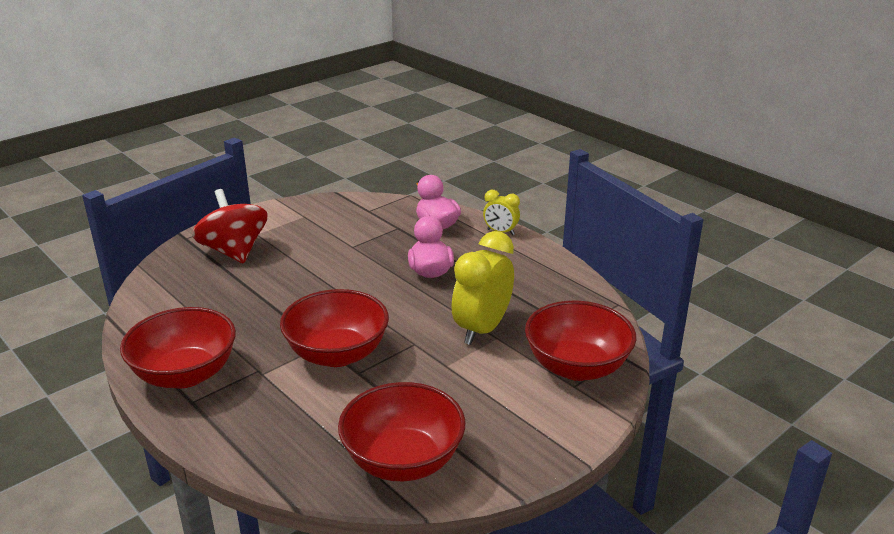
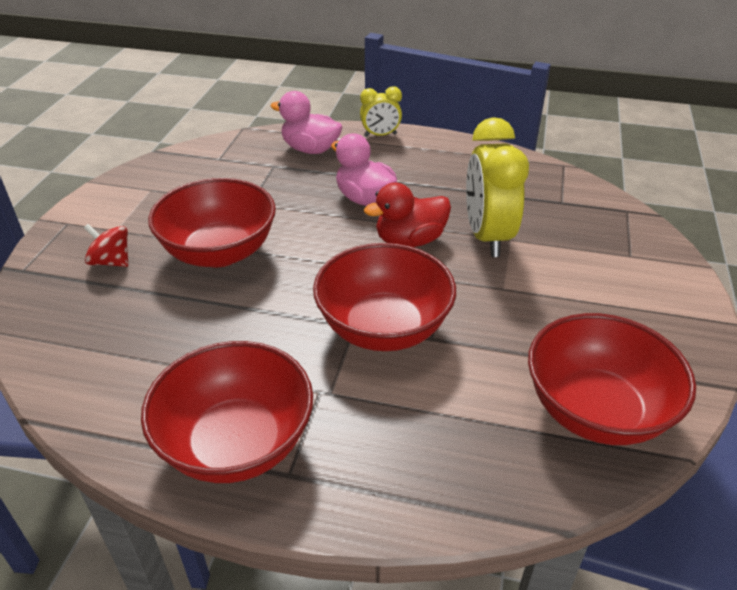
camera: 35 degrees left, 10 degrees up
(234, 251) = (111, 261): red spinning top -> red spinning top, size x0.50
(424, 310) = (409, 240): none -> red duck
(576, 367) = (609, 236): red bowl -> red bowl (219, 252)

